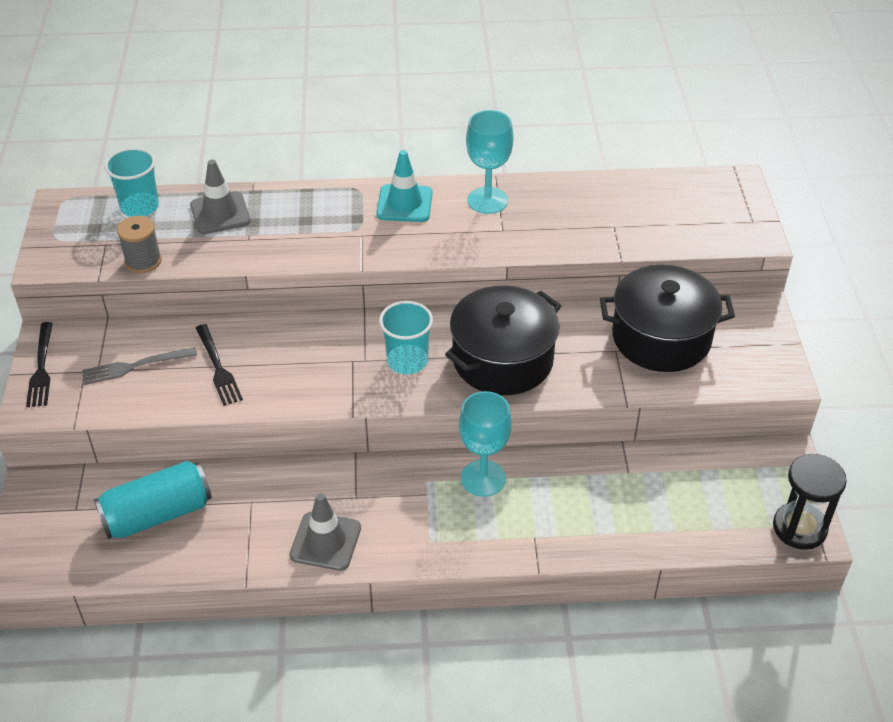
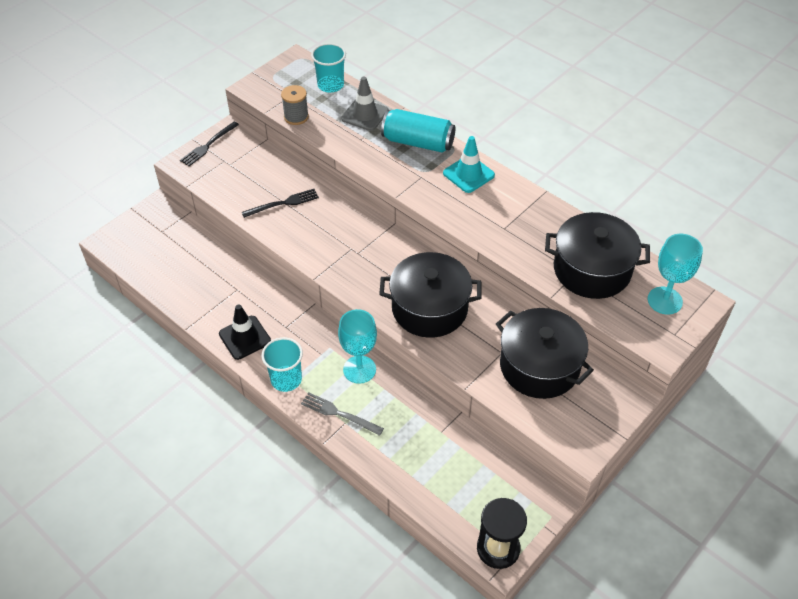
camera: 45 degrees right, 5 degrees up
(135, 366) = (248, 174): grey fork -> grey fork (339, 413)
(157, 514) = (191, 262): turquoise can -> turquoise can (418, 142)
(218, 368) = (283, 203): black fork -> black fork turned 135 degrees counterclockwise
(325, 541) = (245, 338): grey traffic cone -> black traffic cone
(407, 361) = (378, 270): turquoise cup -> turquoise cup (286, 379)
(487, 200) = (519, 204): turquoise goblet -> turquoise goblet (664, 300)
(623, 214) = (592, 270): none -> black pot

